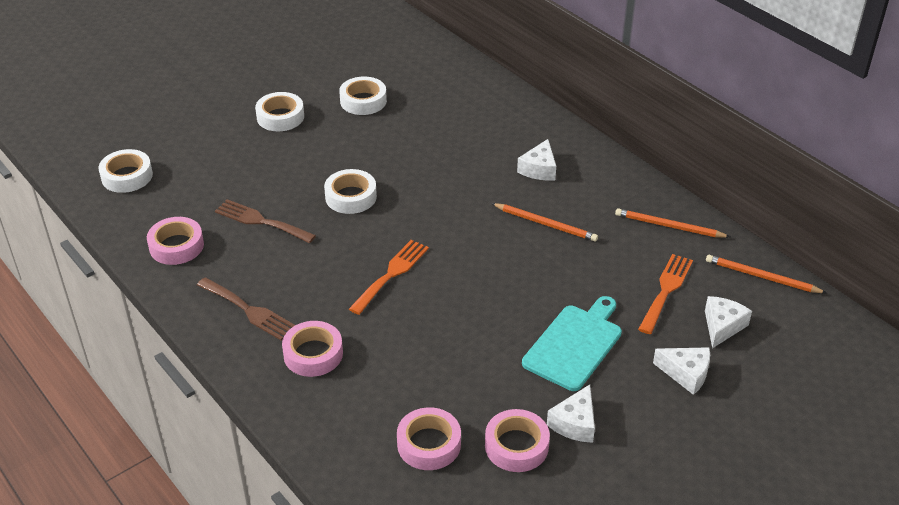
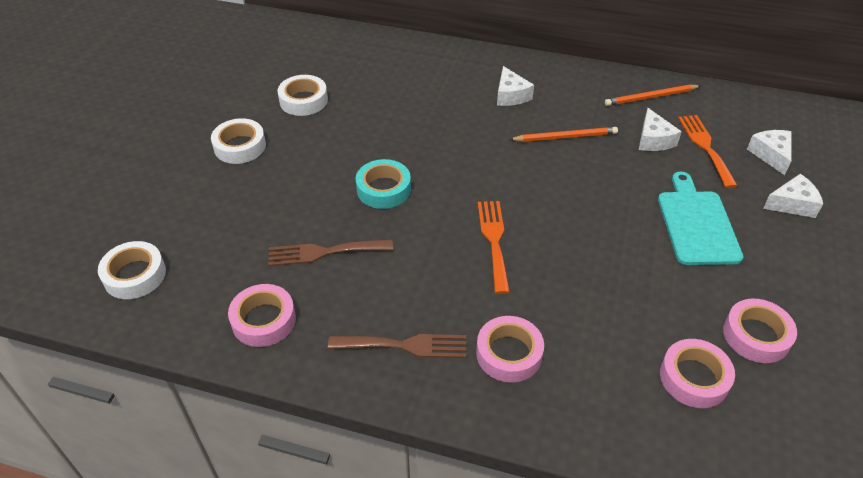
camera: 35 degrees left, 5 degrees up
(351, 197) = (383, 189): white tape -> turquoise tape
(575, 423) = (771, 289): white cheese -> white cheese (653, 140)
(761, 277) = (750, 105): orange pencil -> none

